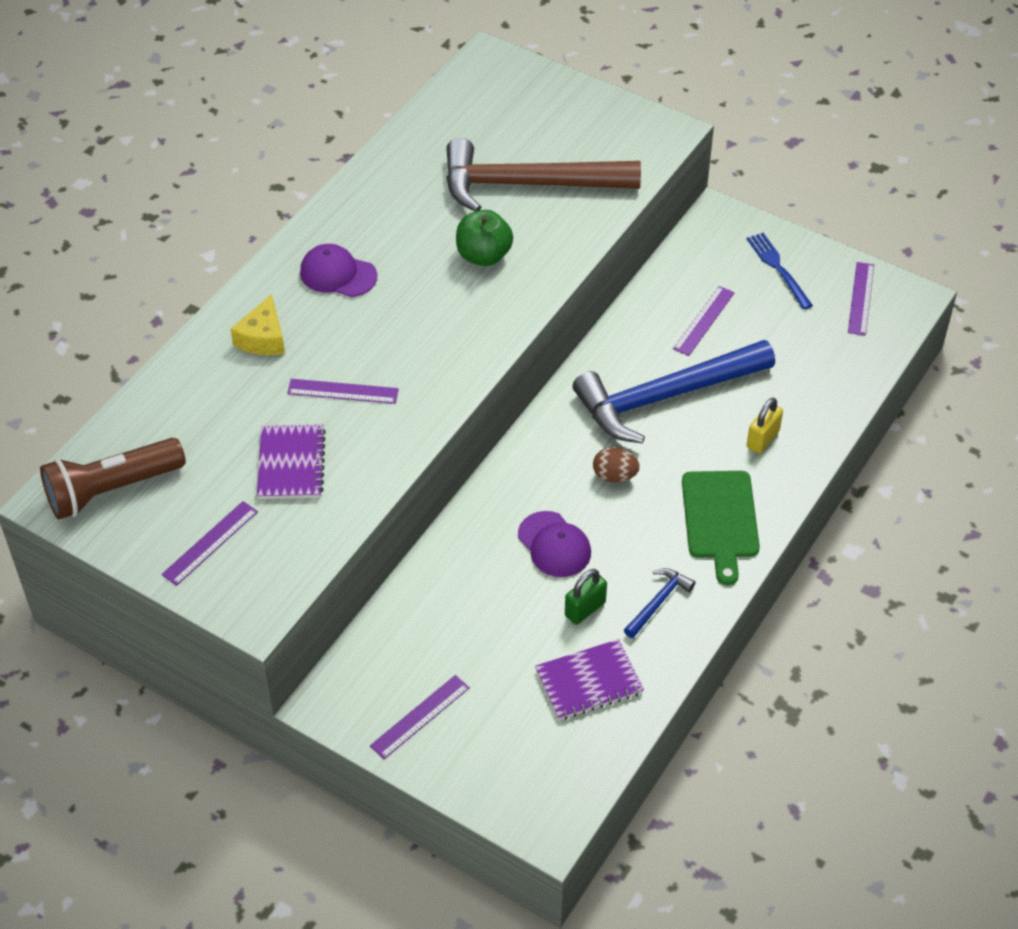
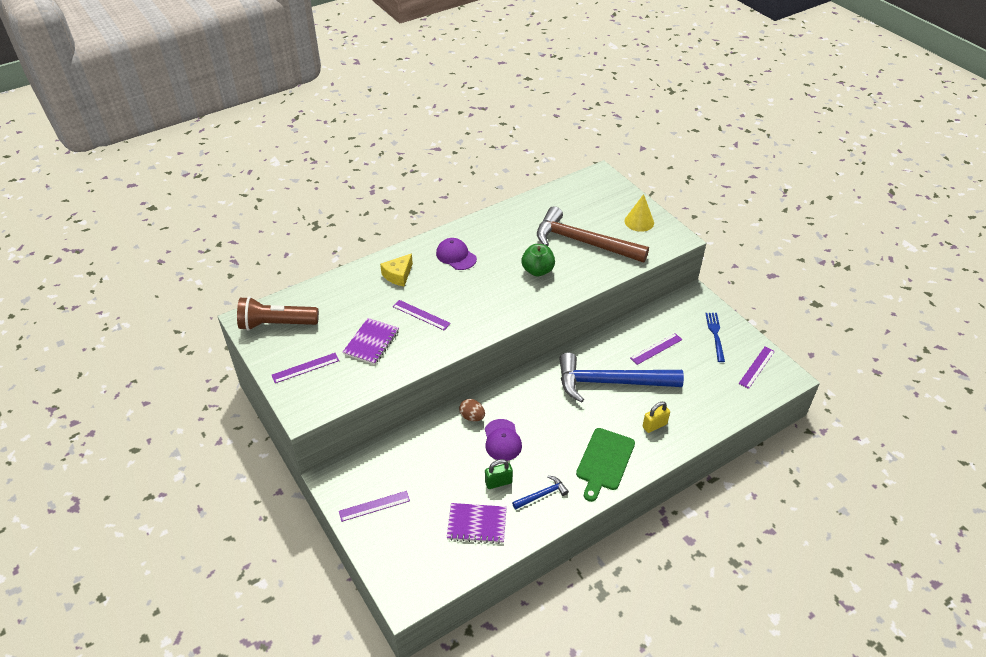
camera: 25 degrees right, 5 degrees down
(595, 122) = (639, 222): none -> yellow cone
(614, 476) = (557, 415): brown egg -> brown egg (472, 417)

